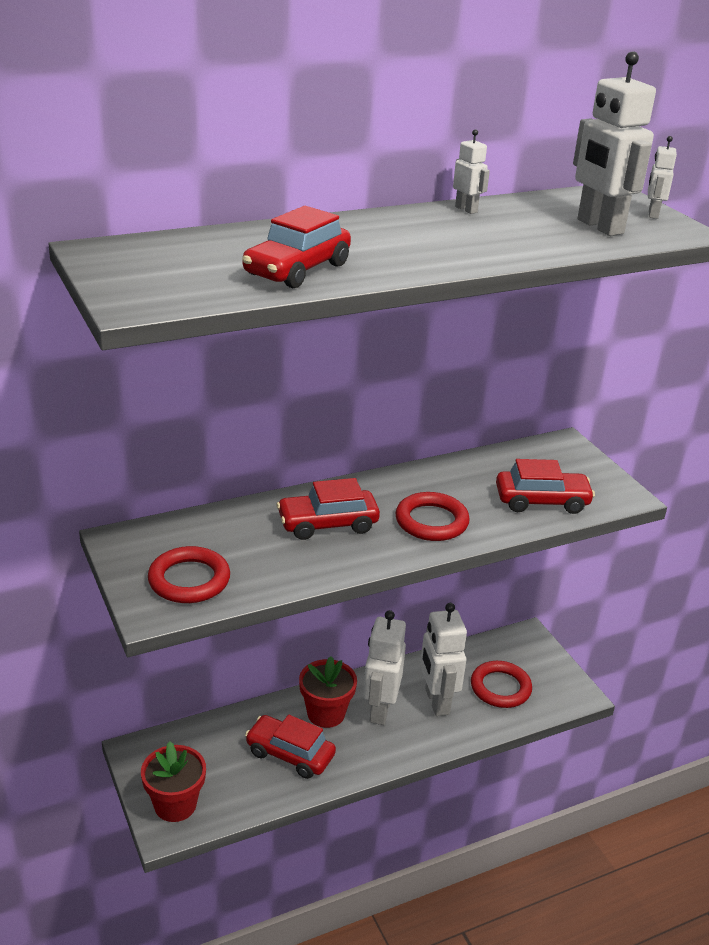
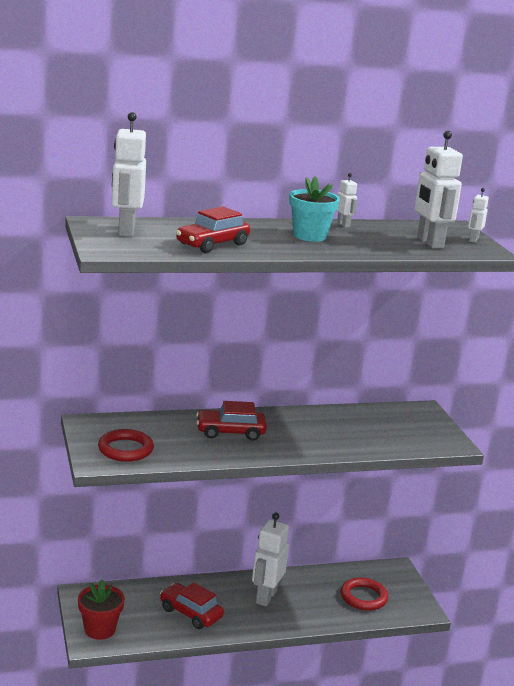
camera: 10 degrees right, 10 degrees down
(326, 713) = (224, 593): red flower pot -> none
(431, 235) = (310, 236): none -> turquoise flower pot
(431, 521) = (304, 440): red ring -> none
(436, 701) = (311, 598): white robot -> white robot (126, 231)
(542, 501) = (390, 439): red car -> none

